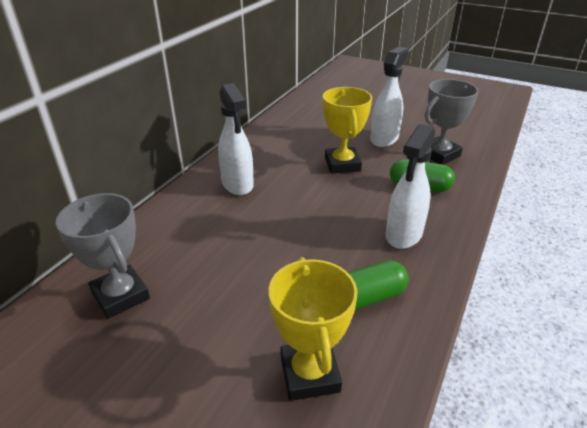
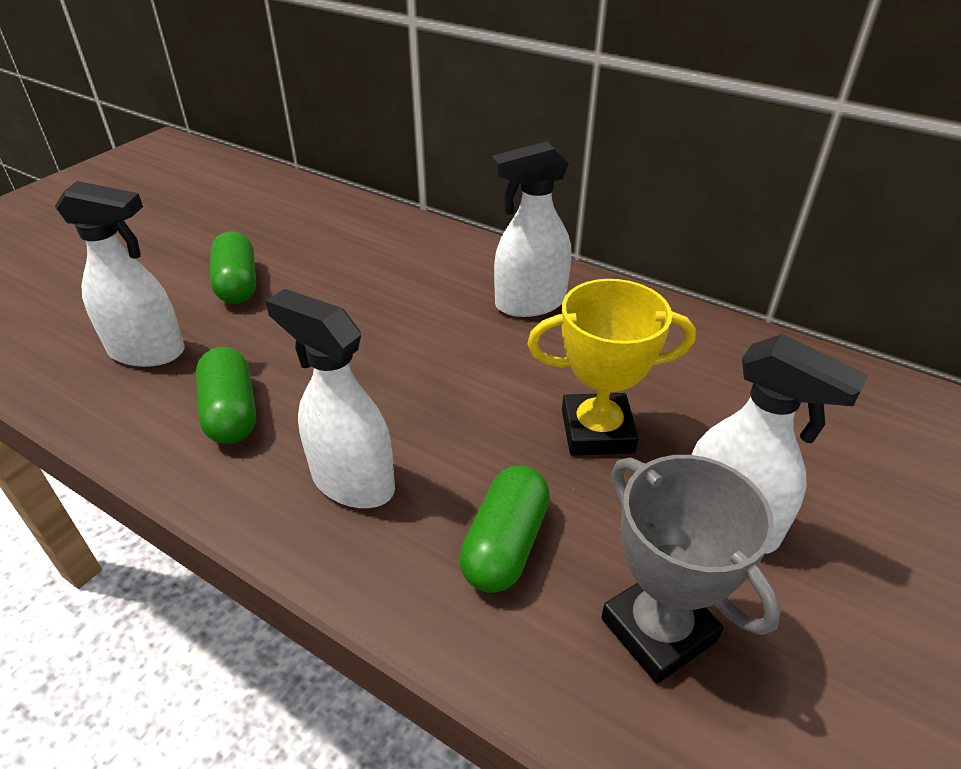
camera: 95 degrees right, 5 degrees up
(121, 295) = (322, 232): grey trophy -> none
(205, 337) = (238, 284): none -> green capsule
(310, 374) = (147, 351): yellow trophy -> white spray bottle

